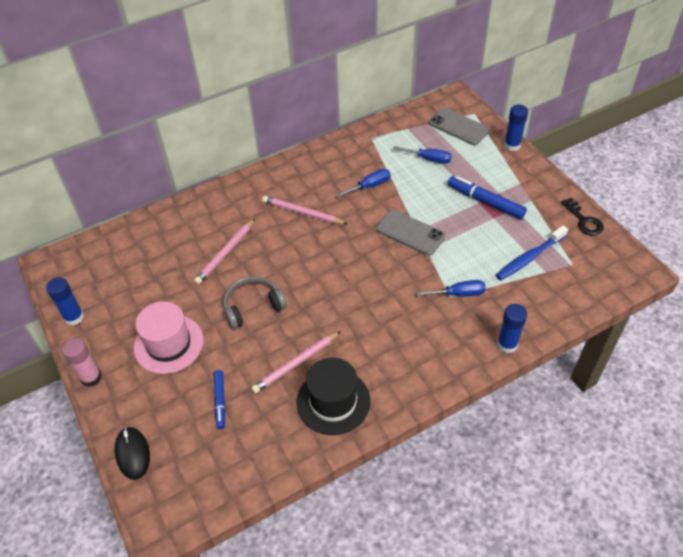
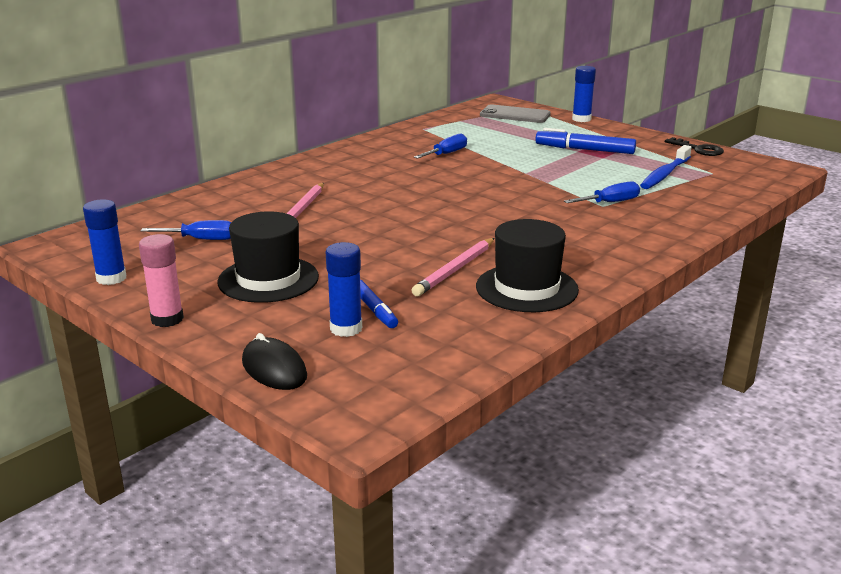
camera: 20 degrees left, 25 degrees down
(169, 344) = (268, 279): pink hat -> black hat
(253, 306) = (365, 240): grey headphones -> none
(302, 213) = (379, 176): pink pencil -> none
(410, 233) = (519, 175): grey phone -> none
(429, 159) = (499, 134): blue screwdriver -> blue screwdriver (201, 239)
(507, 344) = (695, 225): blue glue stick -> blue glue stick (346, 328)

